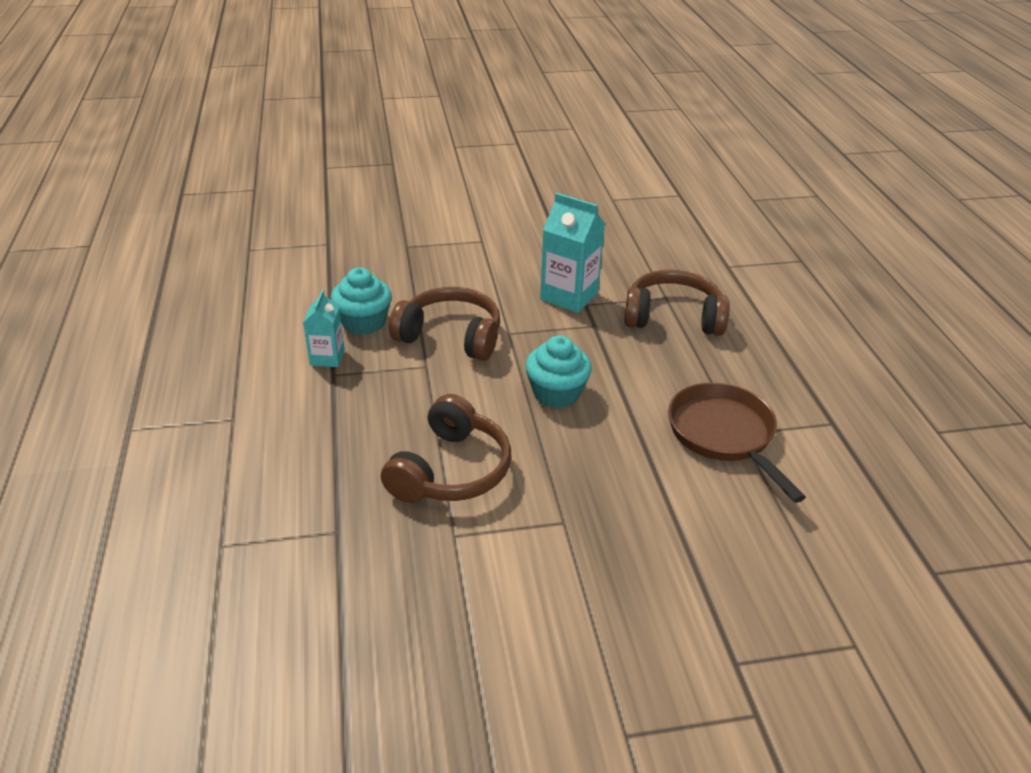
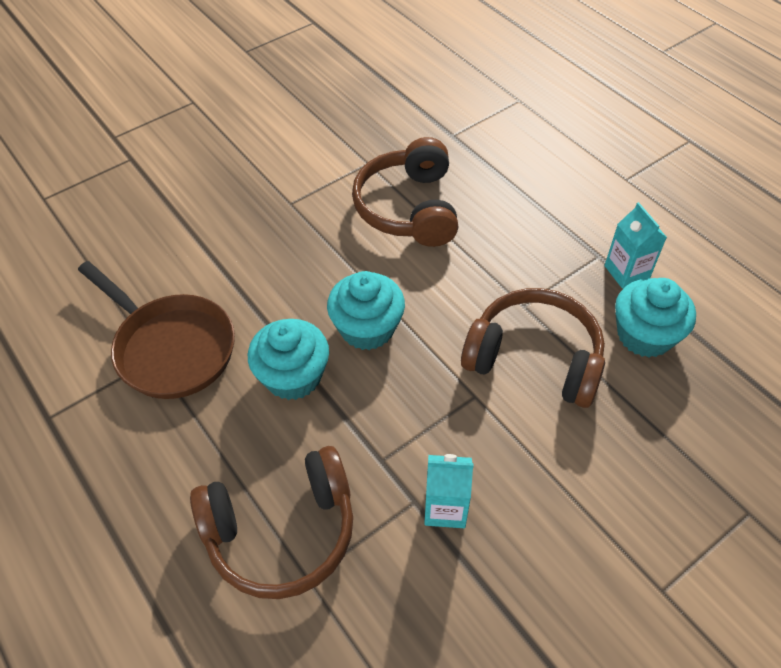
camera: 155 degrees right, 15 degrees up
(450, 336) = (534, 358): brown headphones -> brown headphones turned 150 degrees counterclockwise
(569, 296) = (445, 508): turquoise carton -> turquoise carton, size x0.60
(631, 384) = (293, 376): none -> turquoise cupcake

